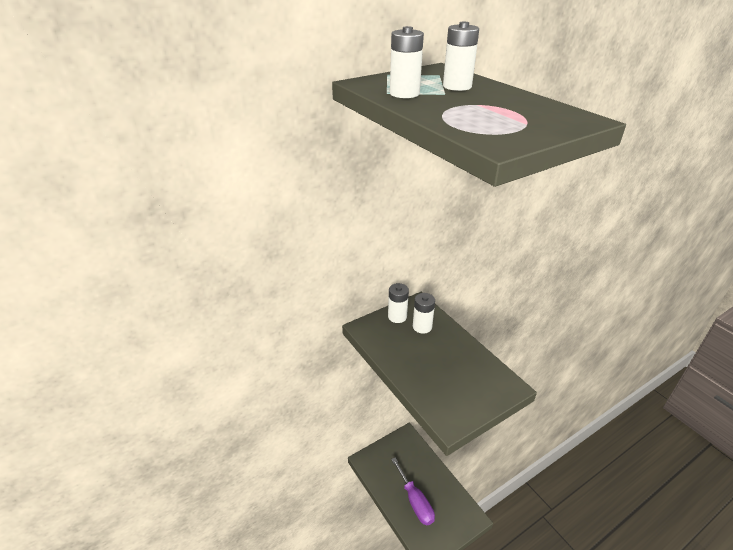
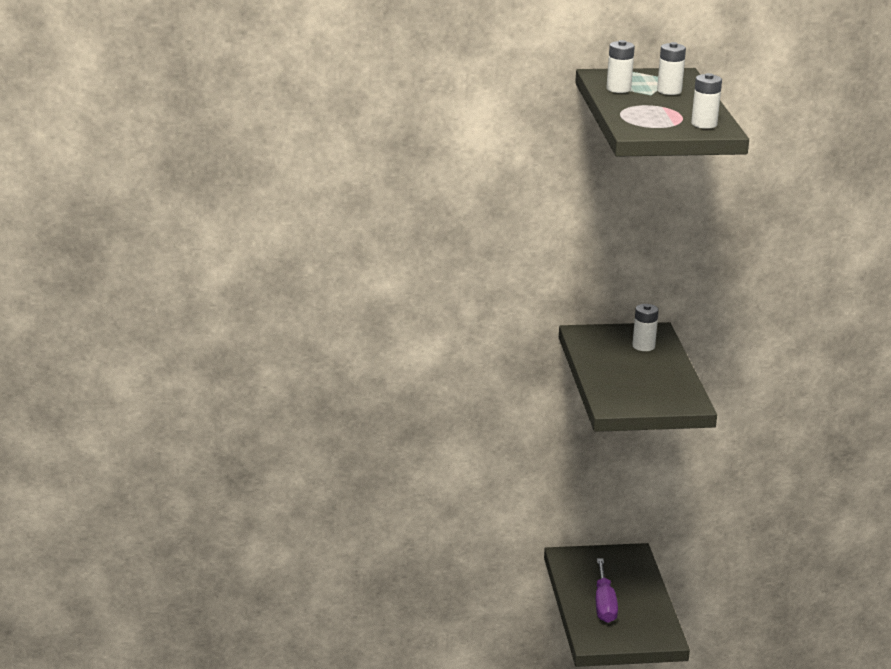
camera: 25 degrees right, 10 degrees down
(397, 316) = (623, 333): white battery -> white battery (704, 124)

